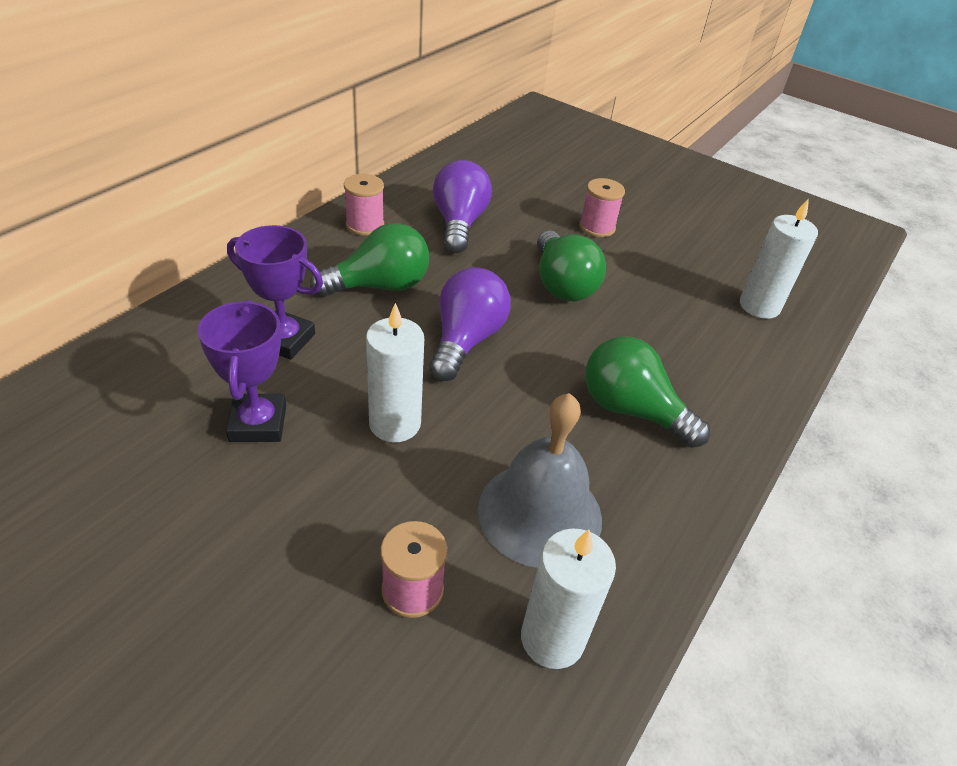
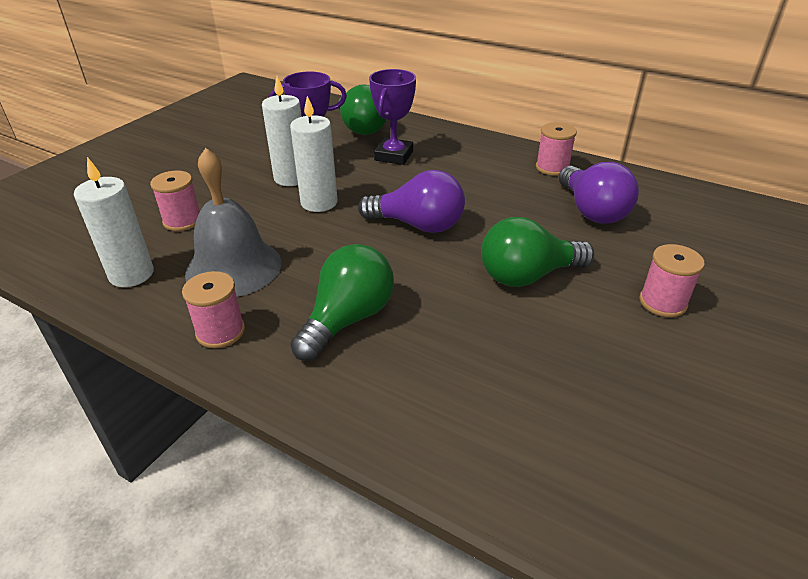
camera: 90 degrees right, 5 degrees down
(379, 286) = (471, 182): green light bulb -> green light bulb (361, 128)
(459, 224) = (592, 211): purple light bulb -> purple light bulb turned 75 degrees clockwise
(661, 518) = (220, 331): none -> pink spool
(759, 306) = (578, 457): white candle -> white candle (291, 178)

